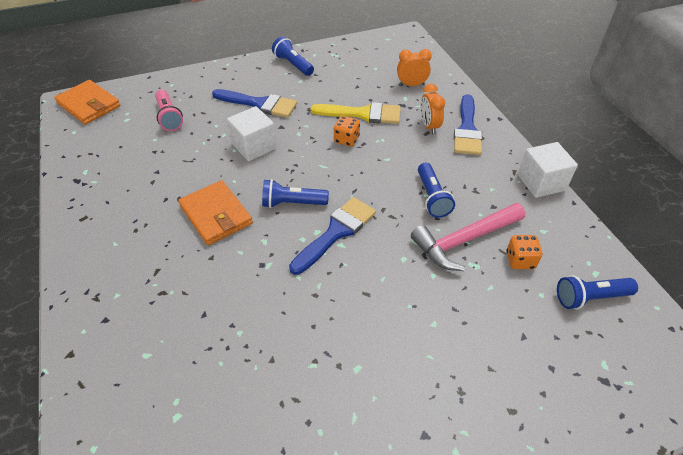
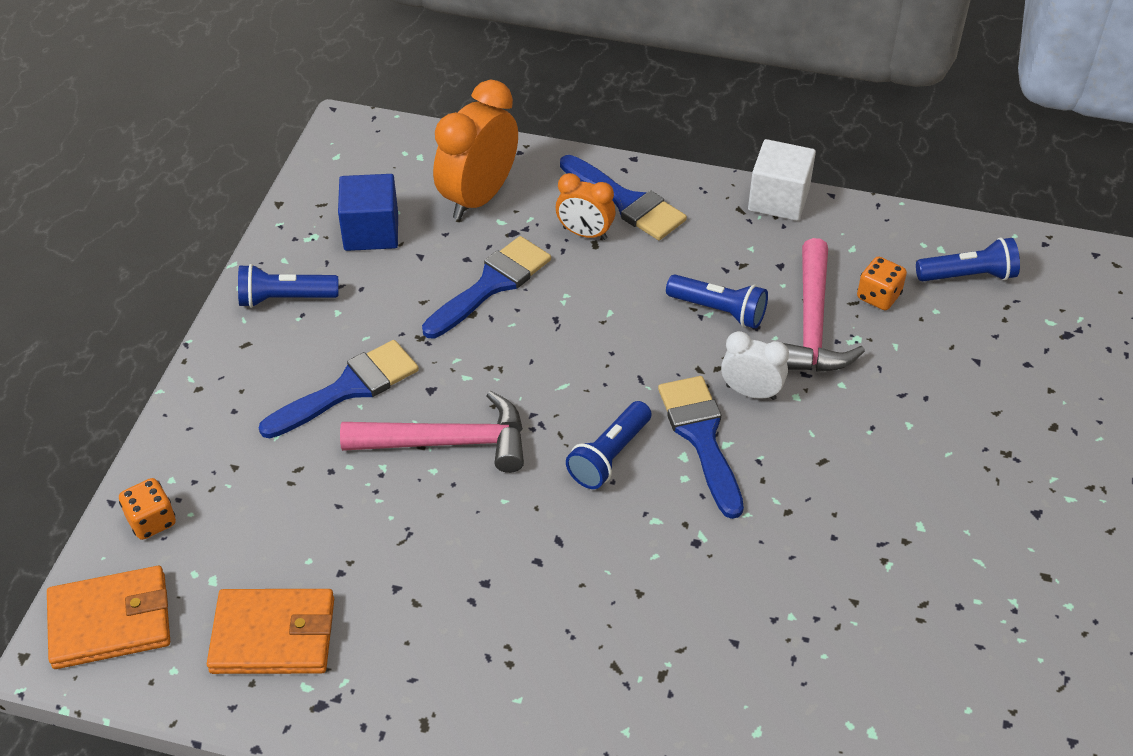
camera: 55 degrees left, 0 degrees up
(169, 117) = (266, 518): pink flashlight -> none
(216, 215) = (560, 552): orange wallet -> orange wallet (273, 635)
(254, 146) = (448, 442): white cube -> pink hammer
(346, 140) = (531, 332): orange dice -> orange dice (151, 521)
(355, 67) = (371, 231): none -> blue cube
(363, 114) = (492, 285): yellow brush -> blue brush
(387, 237) = (751, 392): none -> white clock
(411, 85) = (478, 197): orange clock -> orange clock, size x1.78
(590, 298) = (968, 275): blue flashlight -> blue flashlight turned 120 degrees counterclockwise

